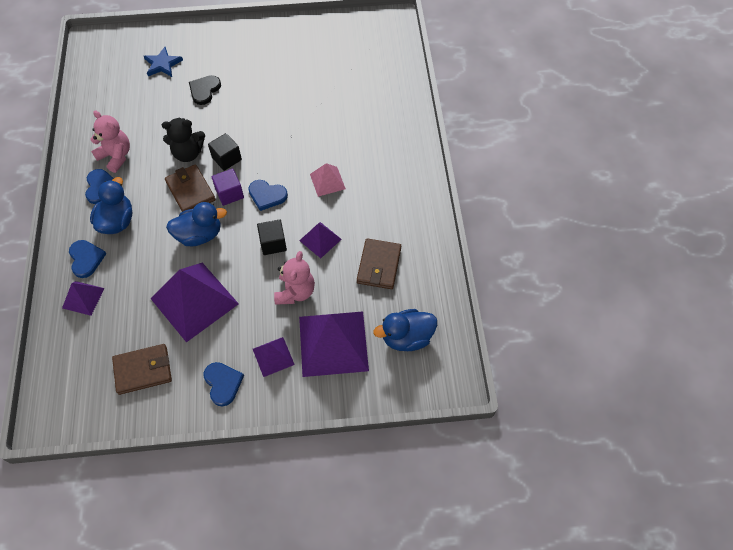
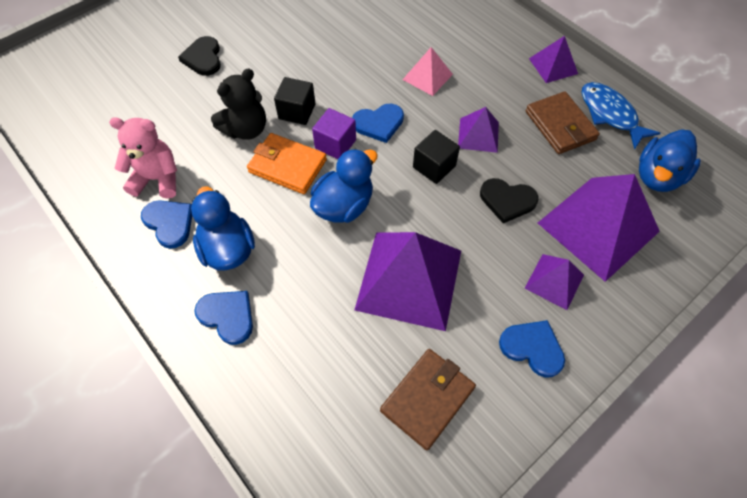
camera: 35 degrees left, 0 degrees up
(83, 298) = (268, 364): purple pyramid -> purple pyramid (553, 66)
(162, 64) = (126, 56): blue star -> none
(190, 191) = (287, 166): brown wallet -> orange wallet
(295, 292) = (507, 200): pink teddy bear -> black heart
(421, 278) = (610, 114): none -> blue fish

